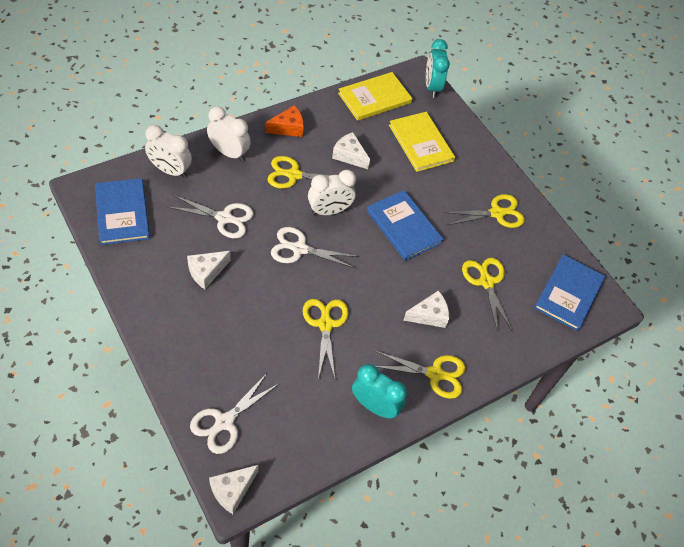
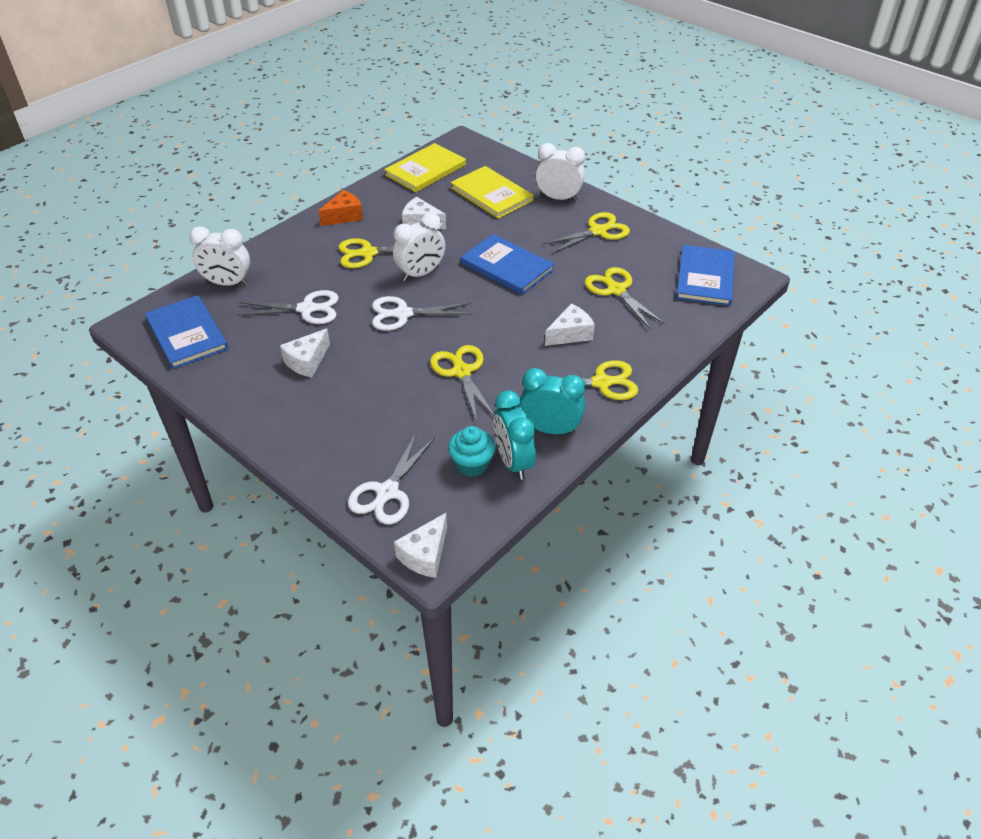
camera: 10 degrees left, 10 degrees down
(229, 153) = (288, 252): white clock -> white clock (558, 198)
(299, 418) = (472, 464): none -> turquoise cupcake
(432, 87) = (481, 147): turquoise clock -> turquoise clock (513, 462)

